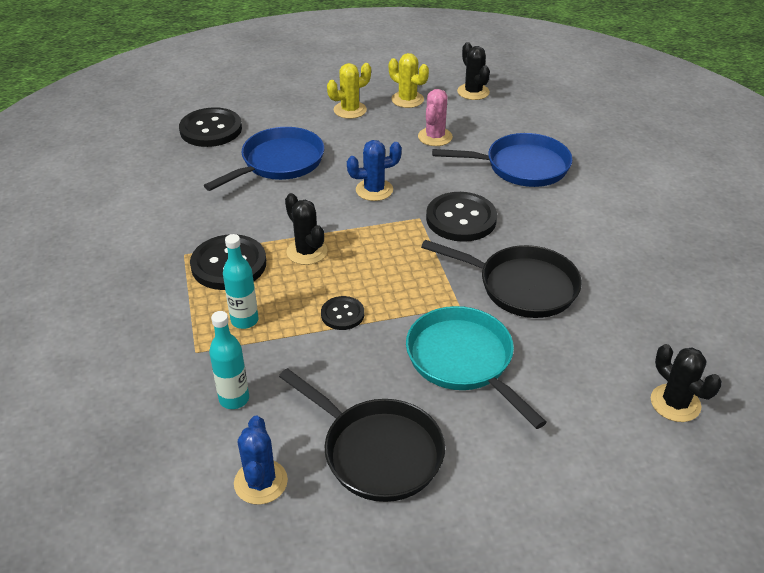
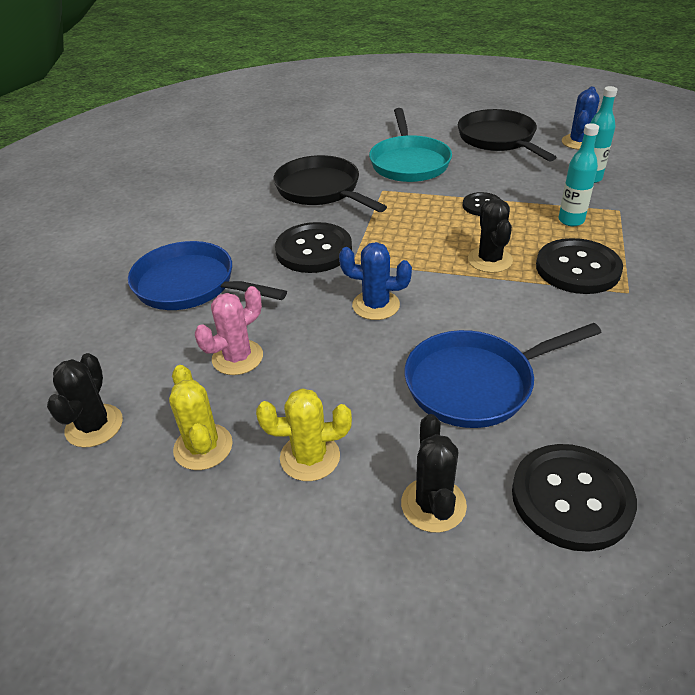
camera: 150 degrees left, 0 degrees up
(675, 403) = (302, 122): black cactus -> black cactus (433, 504)

